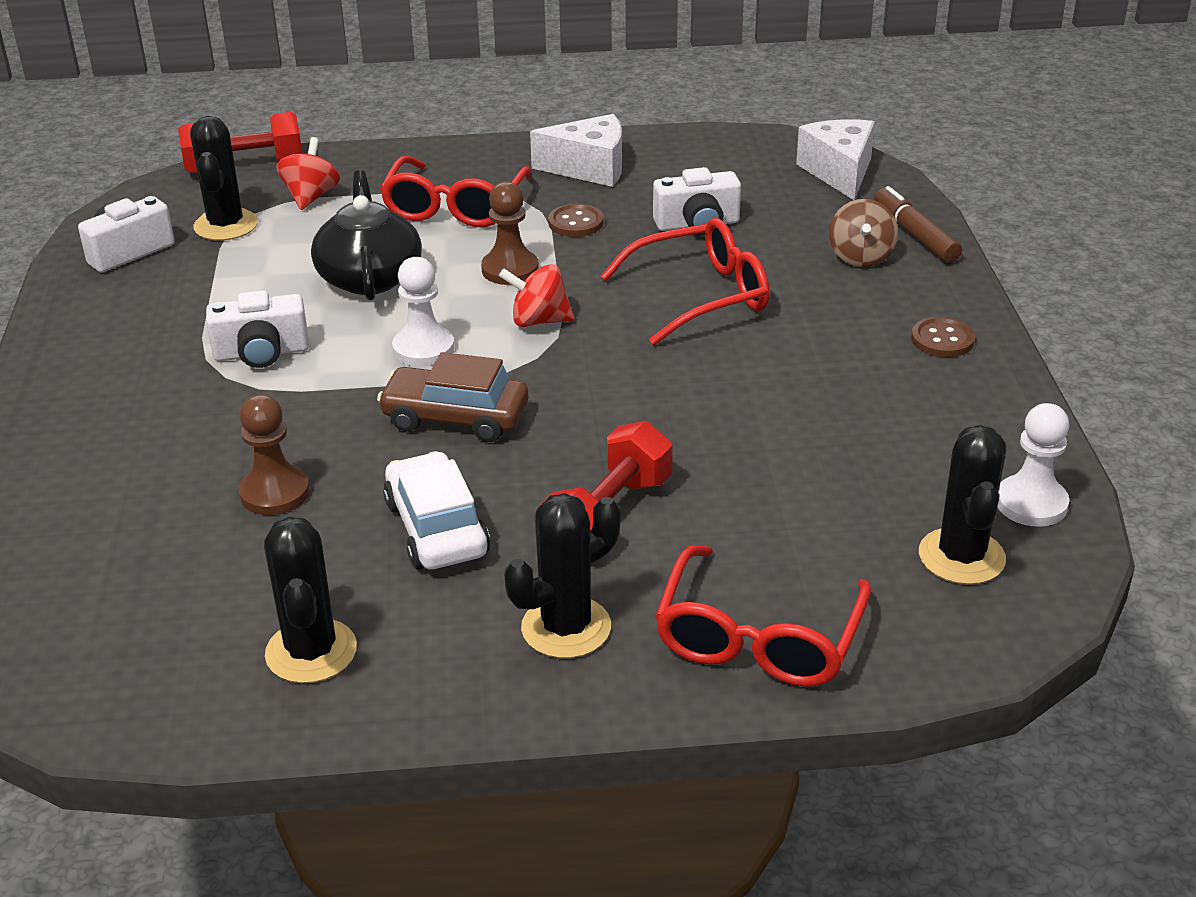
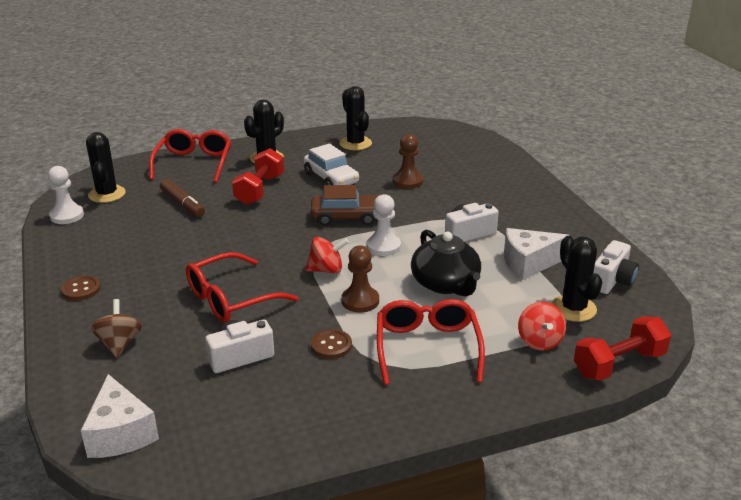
camera: 165 degrees right, 5 degrees down
(589, 168) = (340, 405): white cheese -> white cheese (528, 263)
(915, 235) = (73, 370): brown marker -> brown marker (182, 204)

